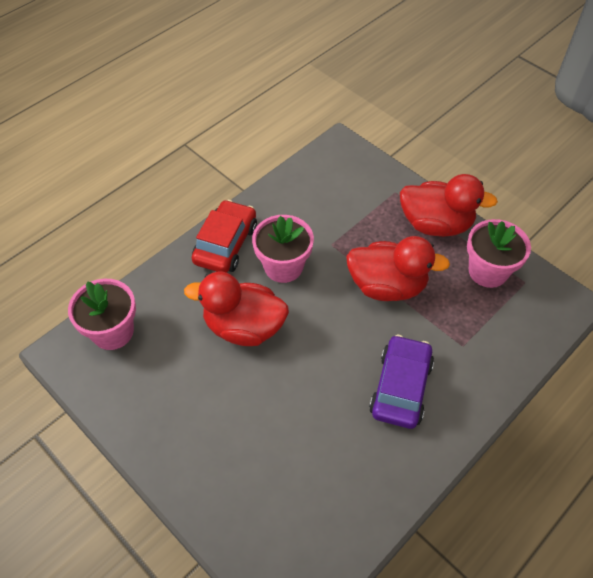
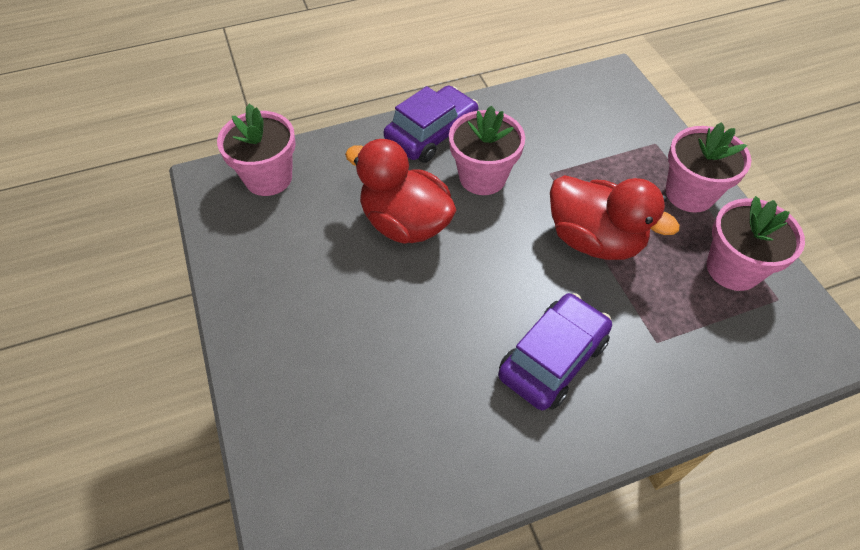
camera: 25 degrees right, 0 degrees up
(225, 244) = (431, 134): red car -> purple car
(436, 224) = (689, 194): red duck -> pink flower pot

